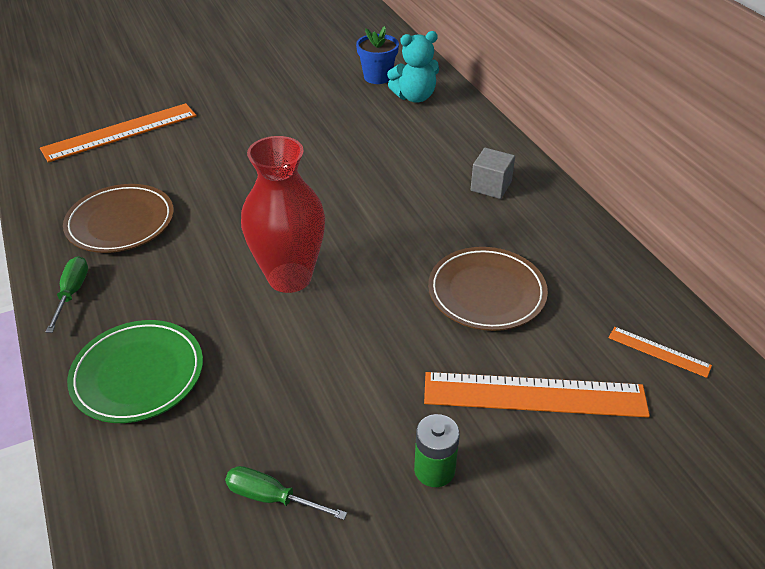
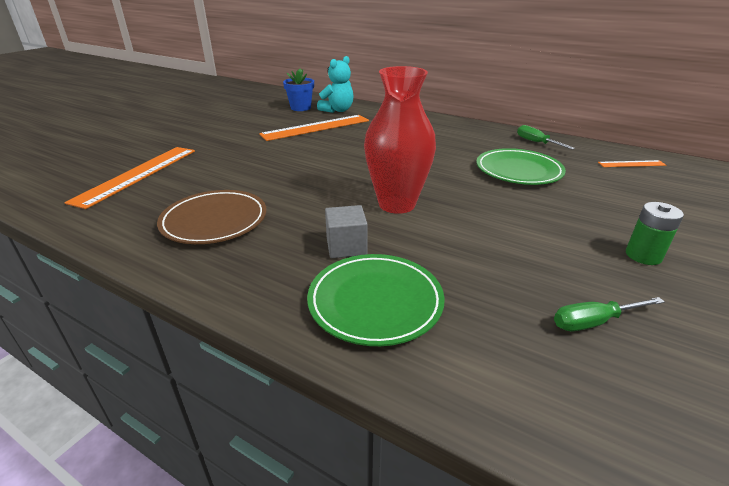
camera: 35 degrees left, 10 degrees down
(72, 293) = (232, 277): green screwdriver -> green screwdriver (536, 142)
(486, 292) = (518, 171): brown plate -> green plate
(491, 186) = (442, 131): grey cube -> grey cube (346, 246)
(534, 395) = (619, 201): orange ruler -> orange ruler (316, 127)

